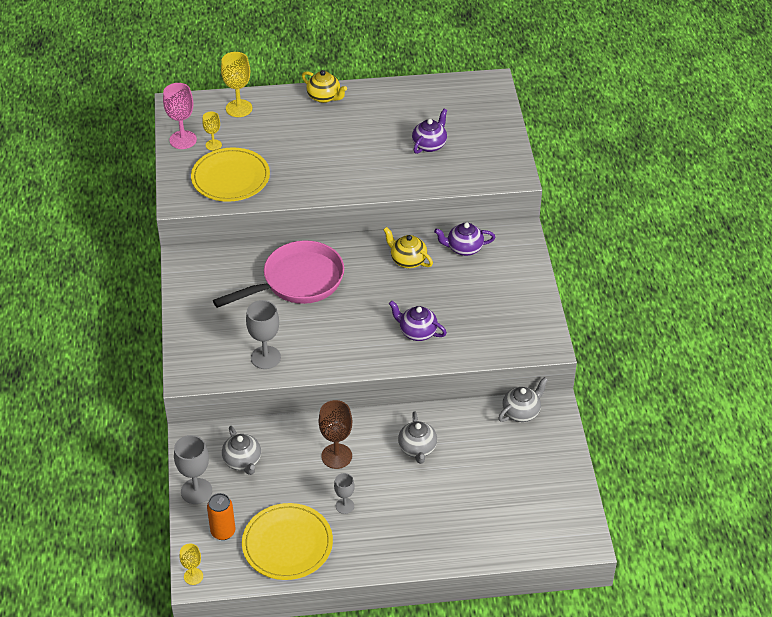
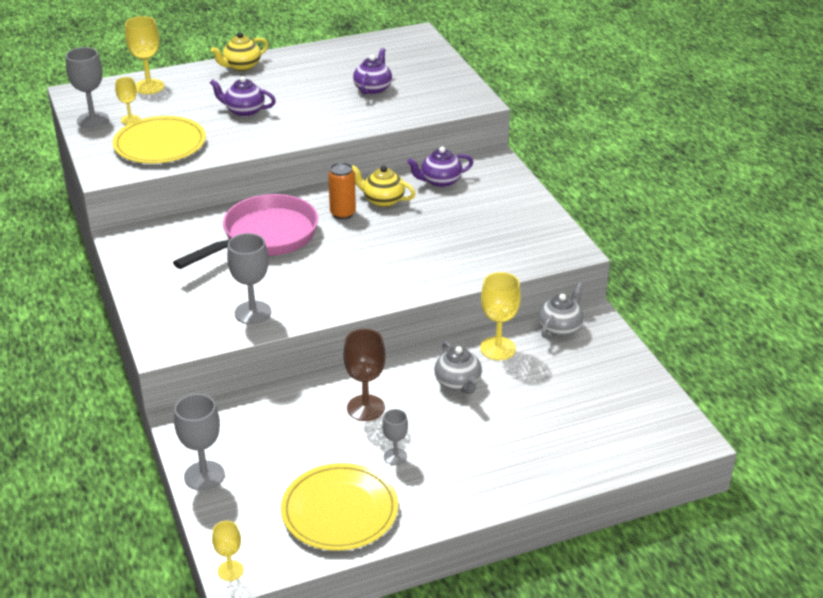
camera: 15 degrees left, 10 degrees down
(183, 140) = (93, 120): pink goblet -> grey goblet
(223, 532) = (253, 513): orange can -> orange can (343, 213)
(242, 461) = (252, 434): grey teapot -> none
(324, 97) = (241, 66): yellow teapot -> yellow teapot turned 120 degrees clockwise
(417, 332) = (421, 261): purple teapot -> purple teapot (244, 111)
(462, 421) = (498, 348): none -> yellow goblet

